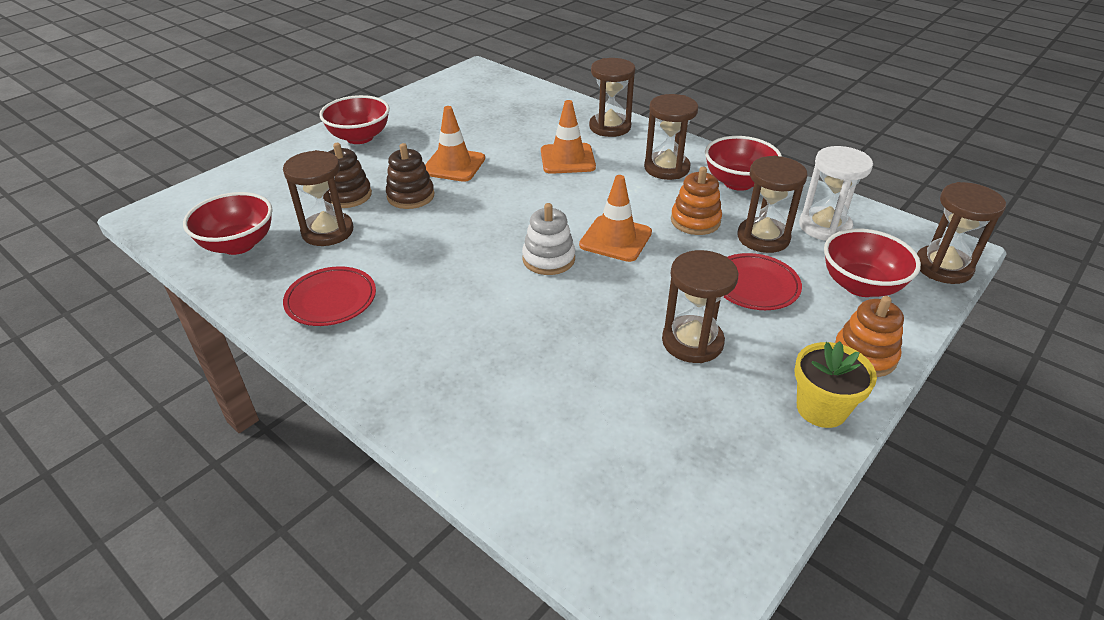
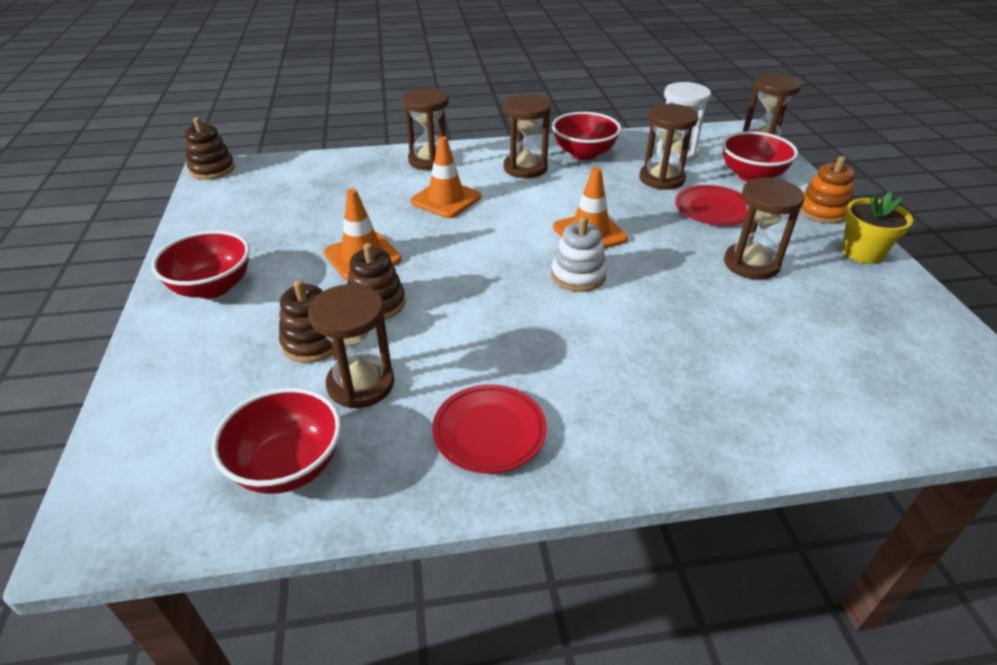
camera: 50 degrees left, 0 degrees up
(476, 68) = (212, 169): none -> brown stacking toy
(695, 221) = (609, 191): orange stacking toy -> none

